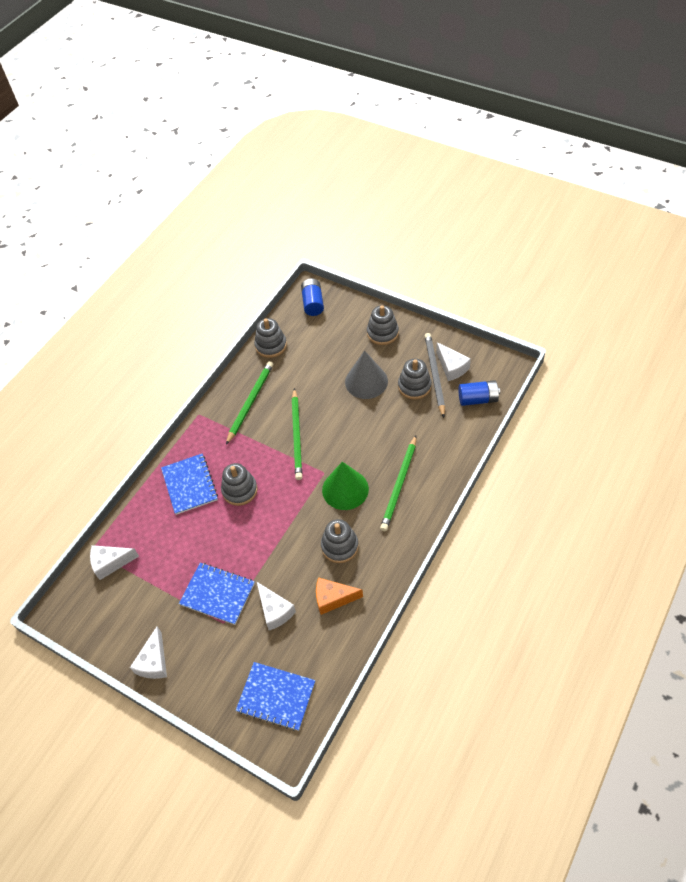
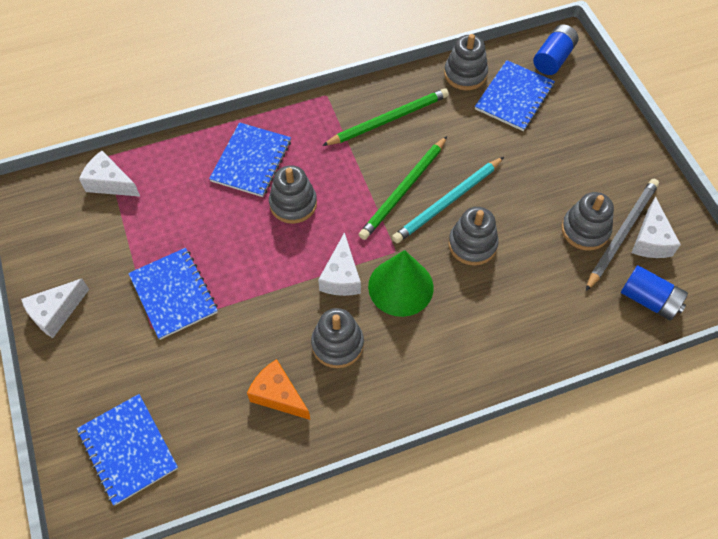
camera: 35 degrees right, 5 degrees up
(275, 611) = (210, 358): white cheese -> white cheese (341, 277)
(311, 340) = (514, 97): none -> blue notebook
(328, 424) = (447, 202): none -> turquoise pencil
(366, 381) = (534, 185): grey cone -> none
(382, 333) = (603, 144): grey stacking toy -> grey stacking toy (472, 244)
(399, 485) = (464, 328): green pencil -> none

